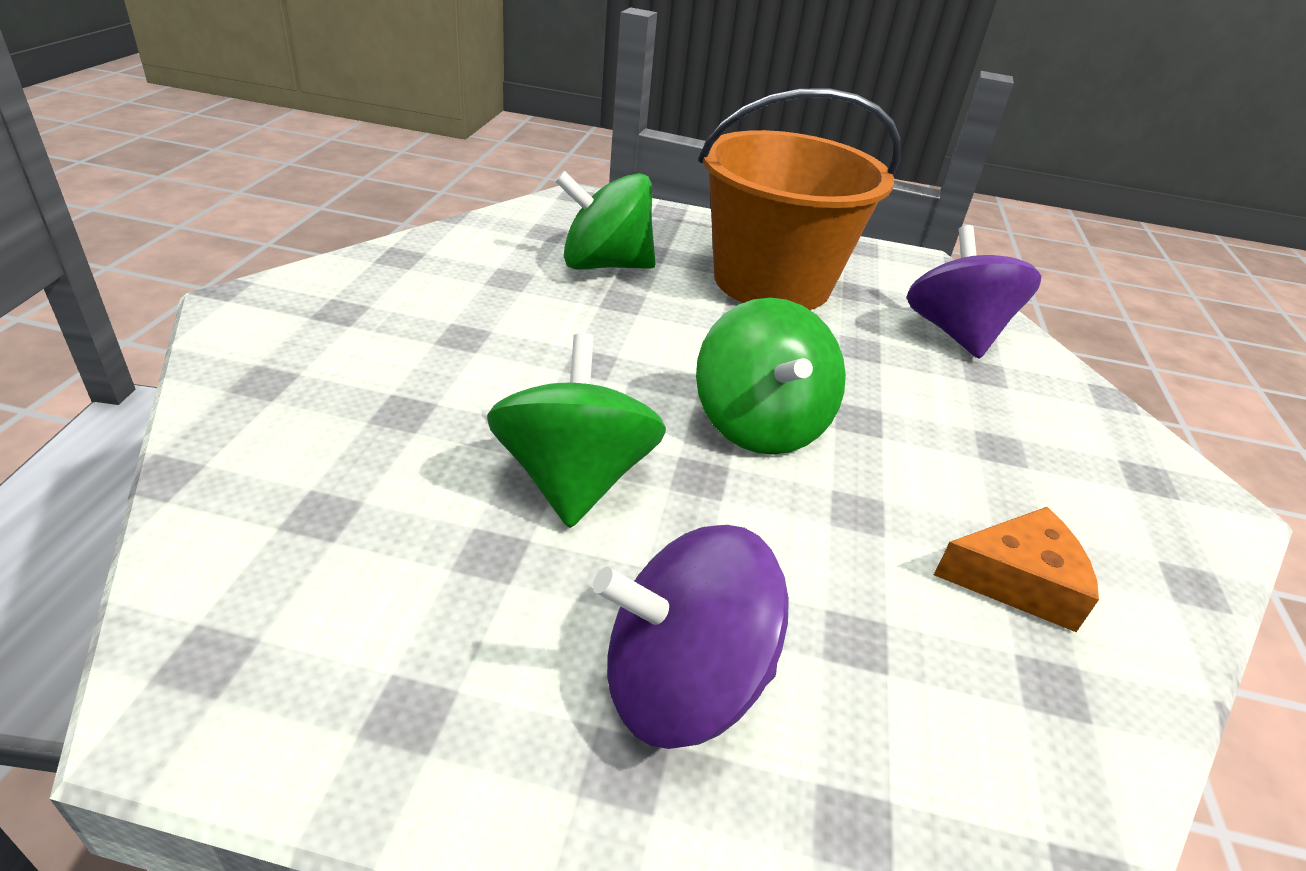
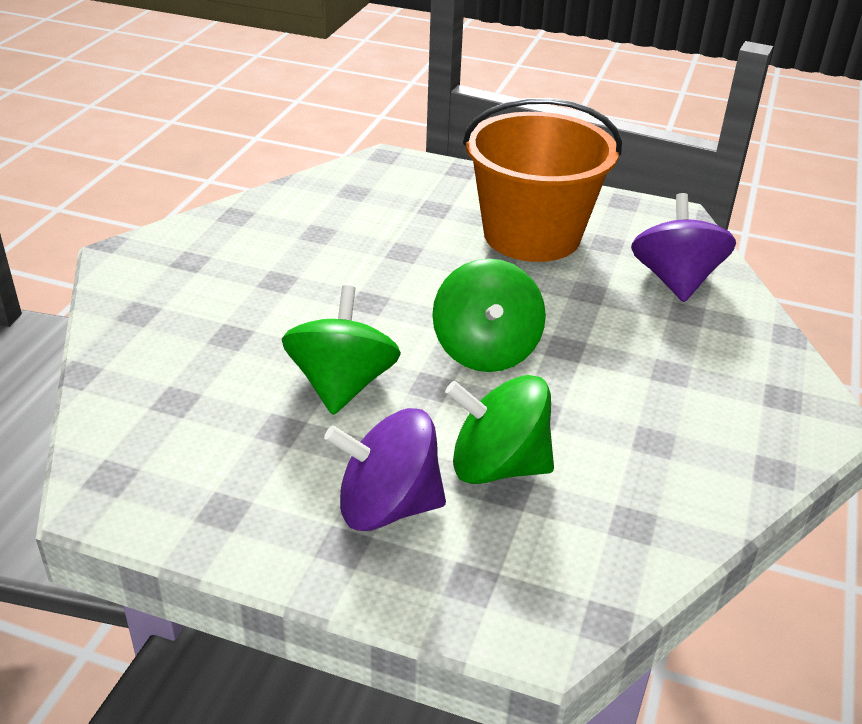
camera: 10 degrees right, 0 degrees up
(604, 265) = (395, 221): green spinning top -> green spinning top (497, 466)
(1017, 580) = (639, 461): orange cheese -> none

